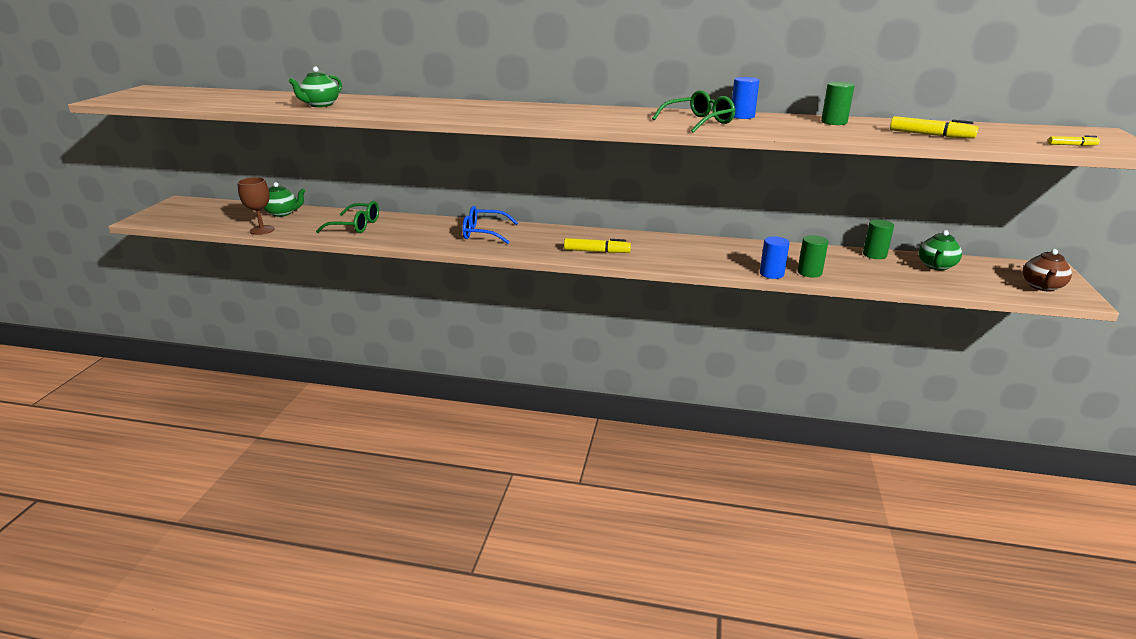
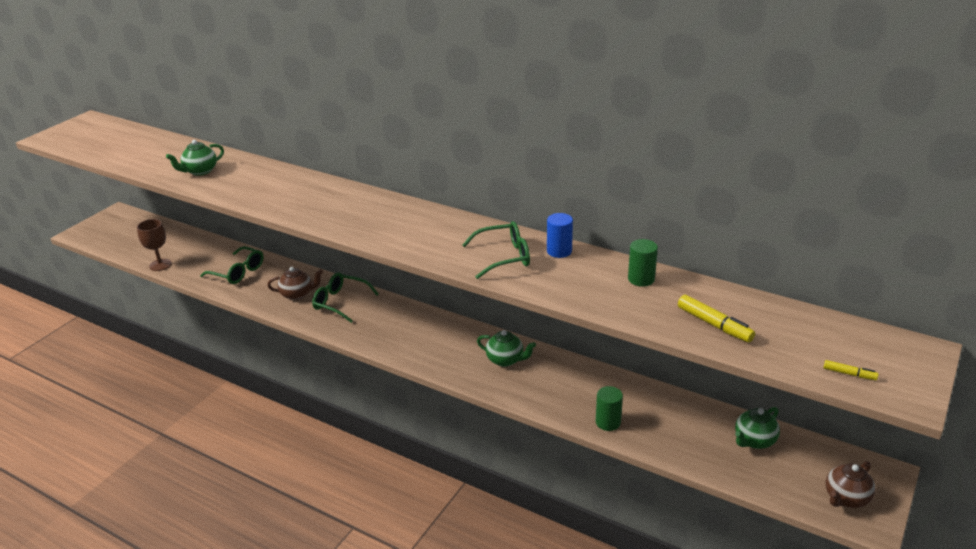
camera: 20 degrees right, 5 degrees up
(283, 213) = (189, 243): green teapot -> green teapot (505, 360)
(434, 233) = (297, 294): none -> brown teapot
(484, 233) = (340, 302): blue glasses -> green glasses
(597, 252) = (424, 349): yellow marker -> none
(771, 274) = (567, 416): blue cylinder -> none
(874, 255) = (701, 409): green cylinder -> none

